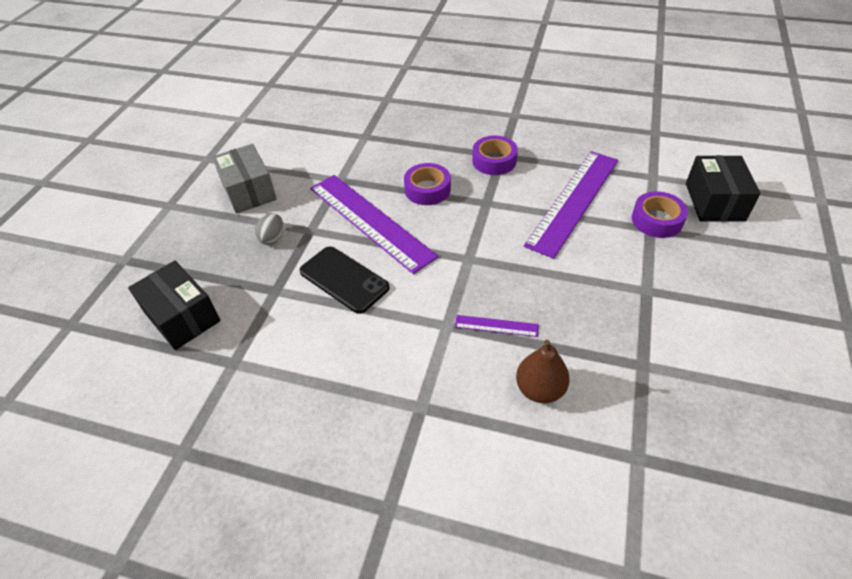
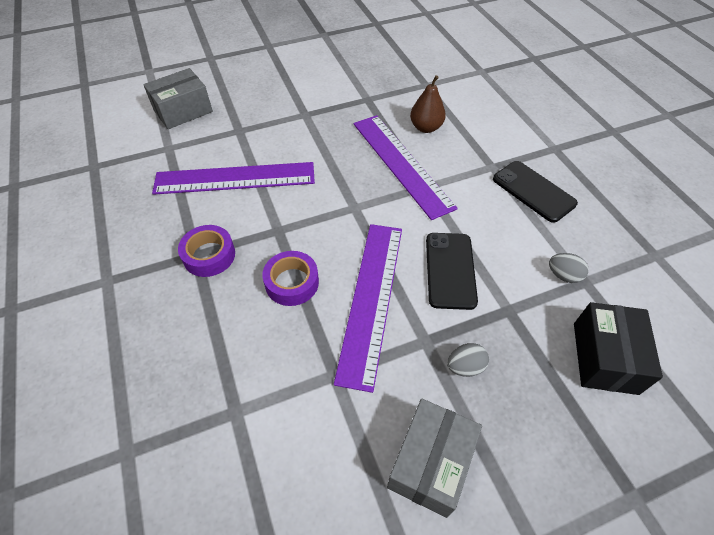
camera: 130 degrees left, 5 degrees up
(255, 351) = (563, 275): none -> grey egg
(353, 415) = (533, 191): none -> black phone
(496, 326) = (401, 164): purple ruler -> purple ruler, size x2.39
(657, 220) = (226, 130): purple tape -> none
(714, 202) = (183, 111): black box -> grey box

